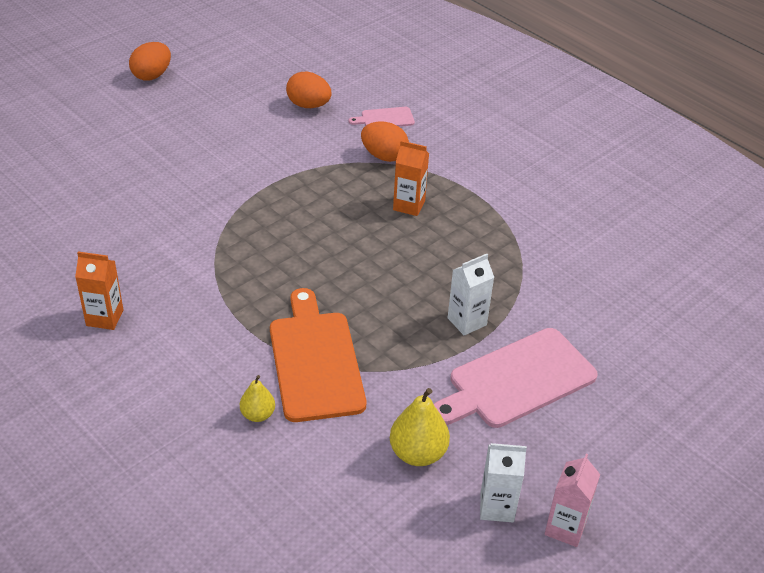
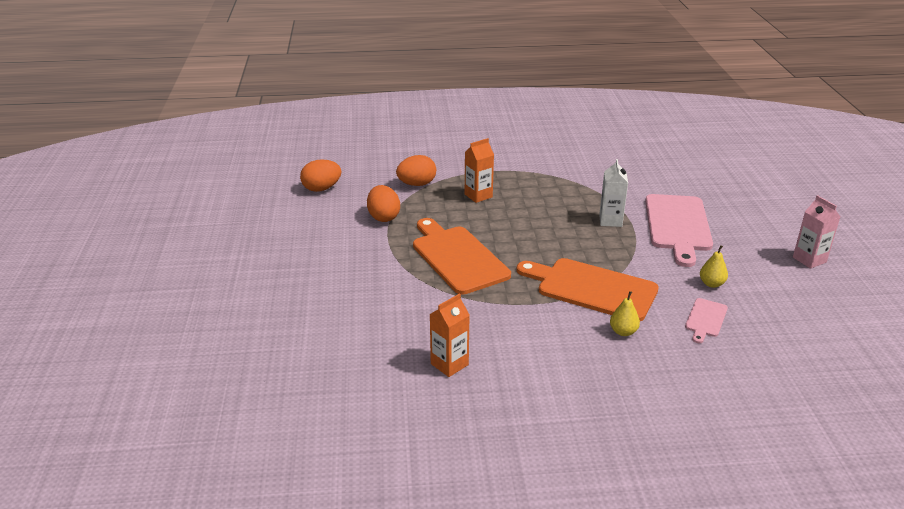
camera: 50 degrees left, 10 degrees down
(152, 75) = (181, 236): orange egg -> orange egg (383, 217)
(279, 244) = (458, 257): none -> orange cutting board
(385, 118) = (378, 168): pink cutting board -> pink cutting board (705, 319)
(418, 453) = (711, 284): yellow pear -> yellow pear, size x0.61
(497, 507) = (777, 275): white carton -> none

